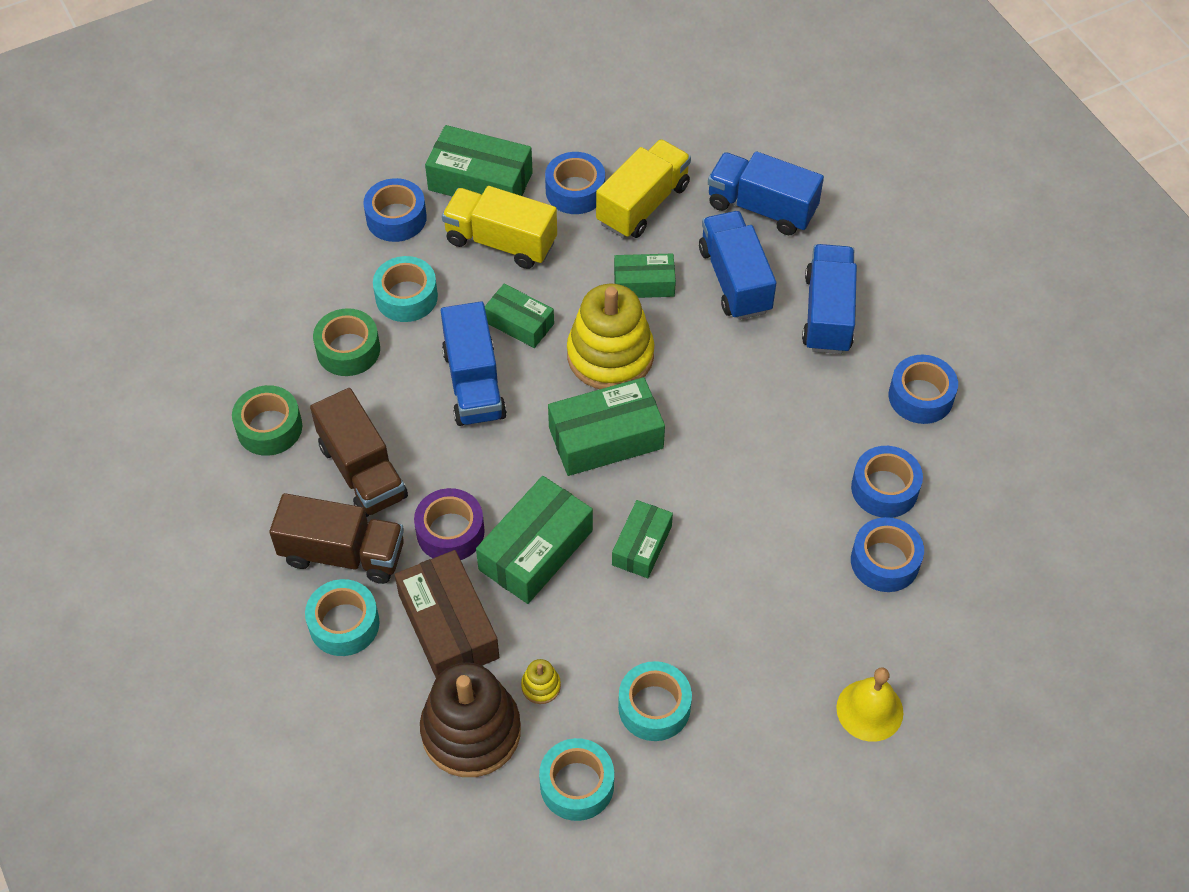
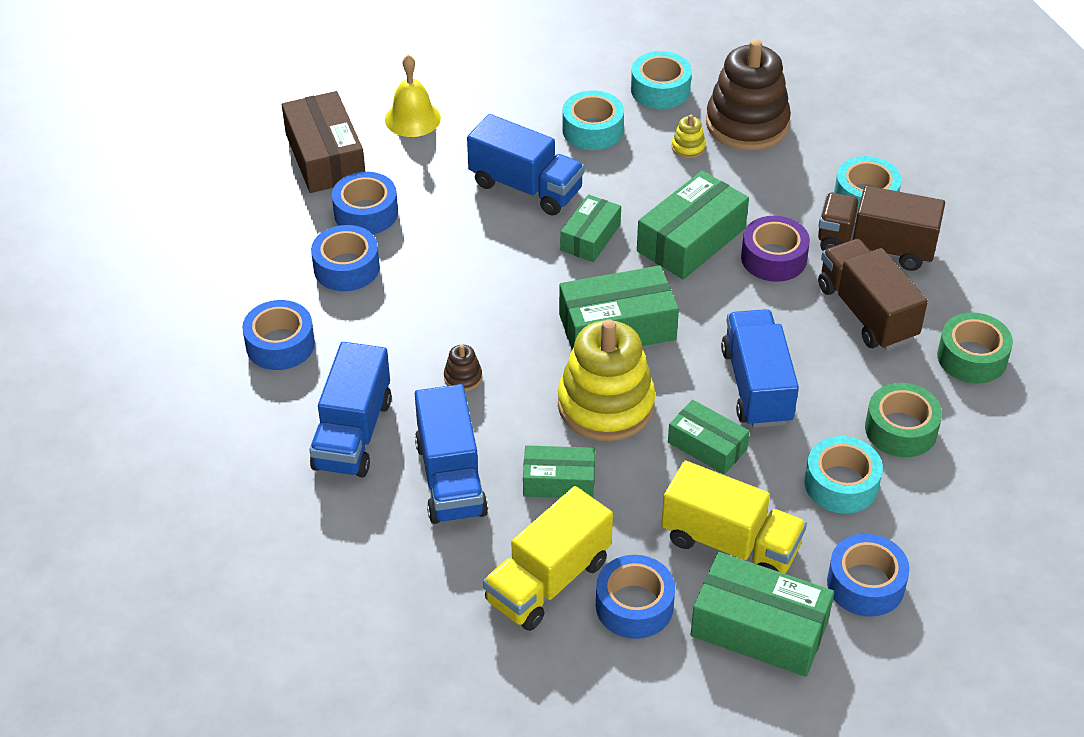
camera: 175 degrees left, 10 degrees down
(448, 626) = (770, 190): brown box -> brown box (325, 157)
(743, 374) = (463, 377): none -> brown stacking toy
(761, 208) = (398, 566): blue truck -> blue truck (526, 187)

